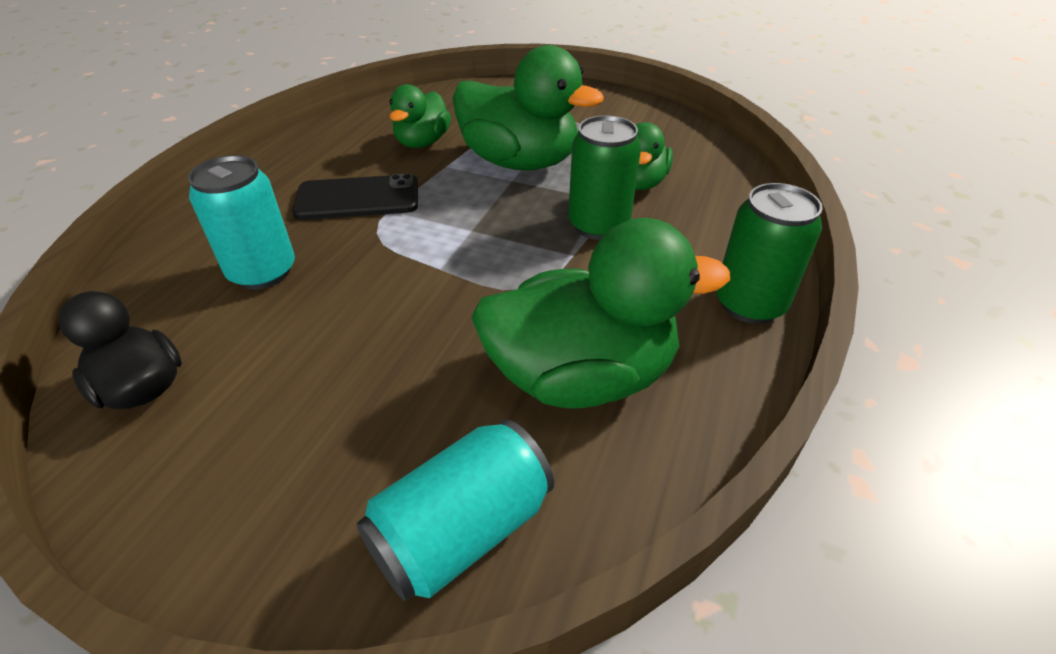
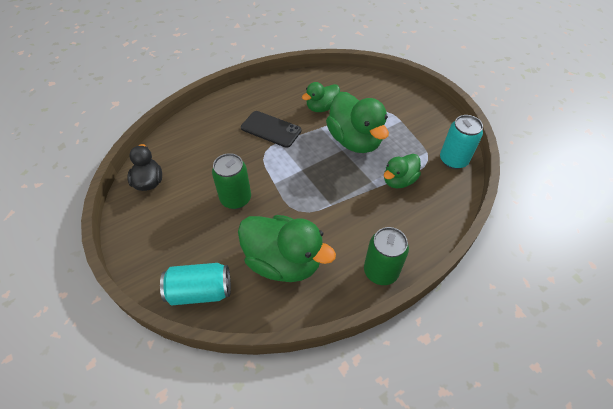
camera: 35 degrees right, 10 degrees up
(262, 272) = (212, 151): turquoise can -> turquoise can (453, 160)
(598, 225) = (356, 195): green can -> green can (235, 199)

